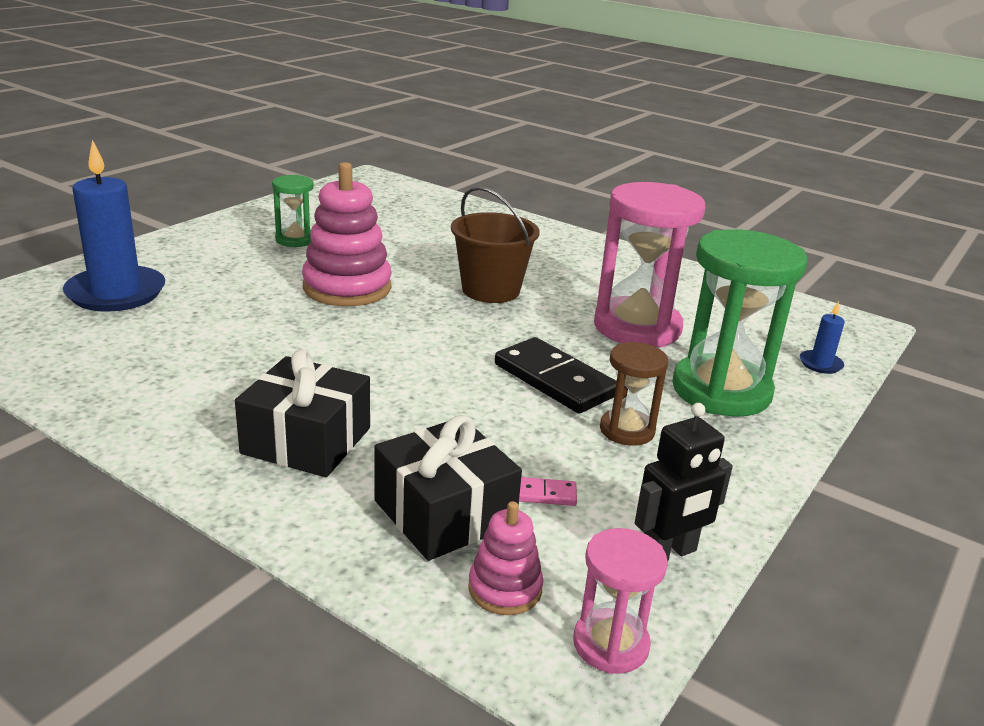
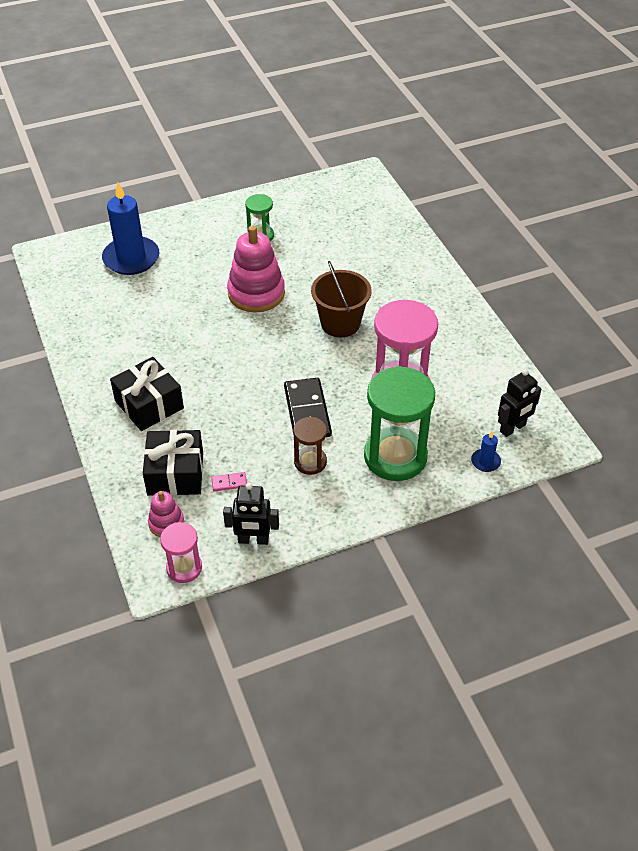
camera: 35 degrees right, 20 degrees up
(544, 494) = (229, 483): pink domino -> pink domino turned 45 degrees counterclockwise
(802, 328) = (513, 428): none -> black robot

